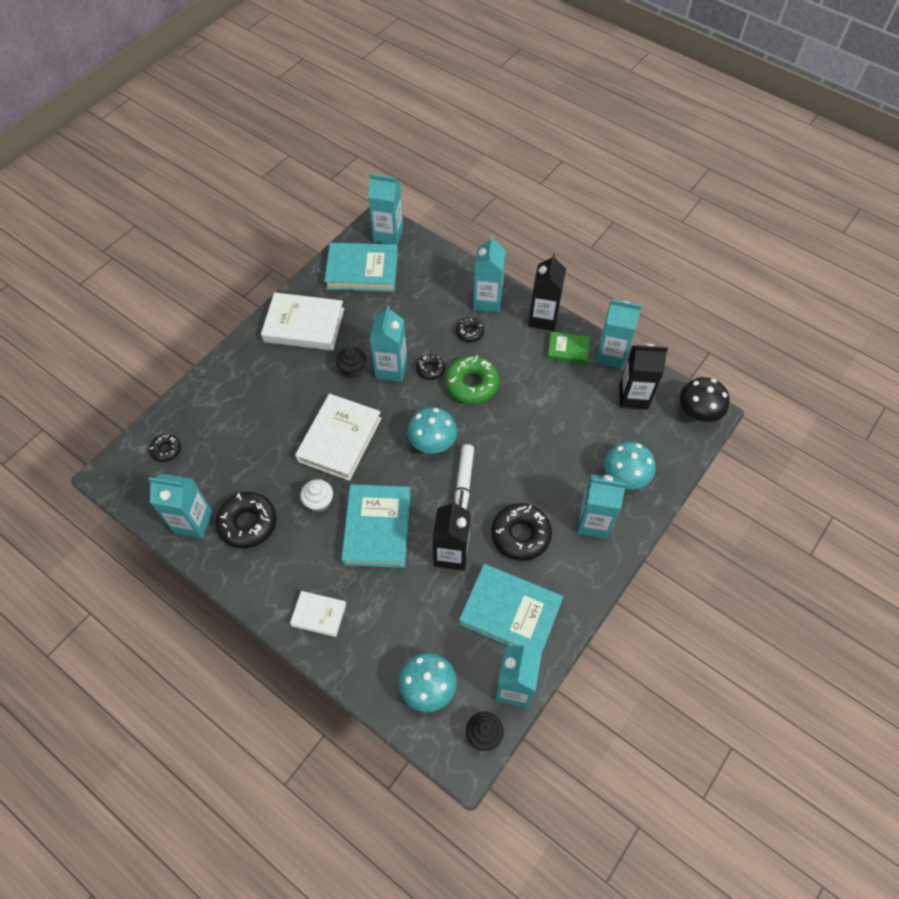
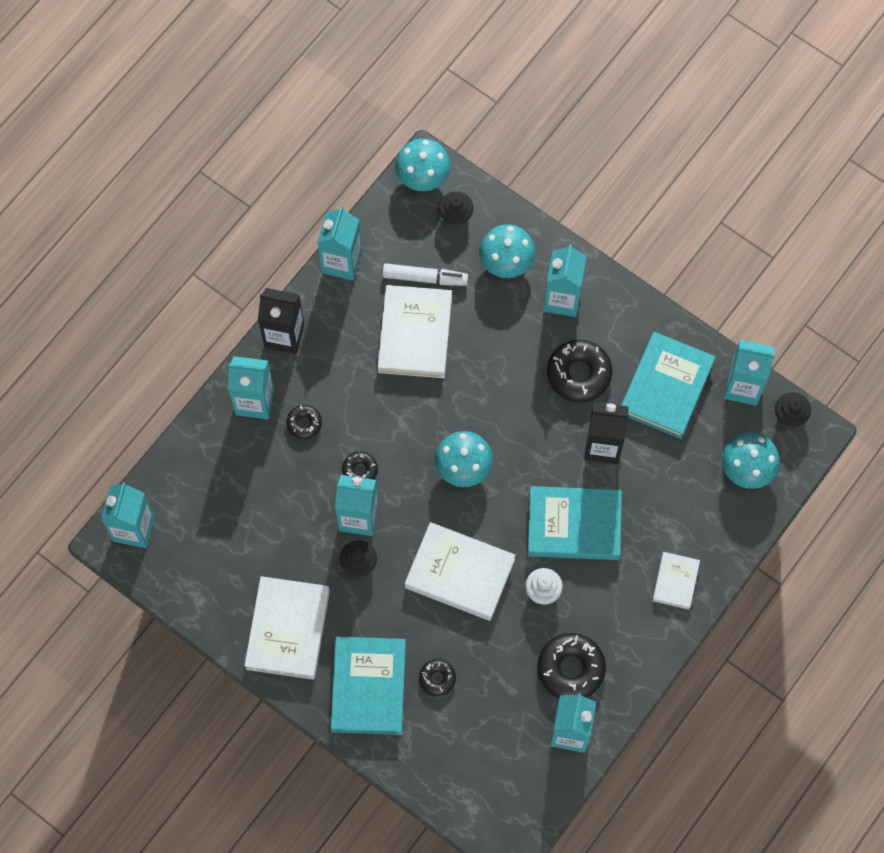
camera: 90 degrees left, 10 degrees up
(166, 450) = (475, 779): black donut -> black donut (437, 678)
(362, 271) = (198, 560): turquoise book -> turquoise book (368, 687)
(463, 483) = (516, 433): white marker -> white marker (425, 278)
(472, 384) = (382, 422): green donut -> none
(550, 406) = (414, 334): none -> white book
(568, 350) = (333, 309): green book -> none
(633, 396) = (401, 242): black carton -> none
(664, 437) = (455, 216): none -> black cupcake
(698, 412) = (423, 176): black mushroom -> turquoise mushroom

